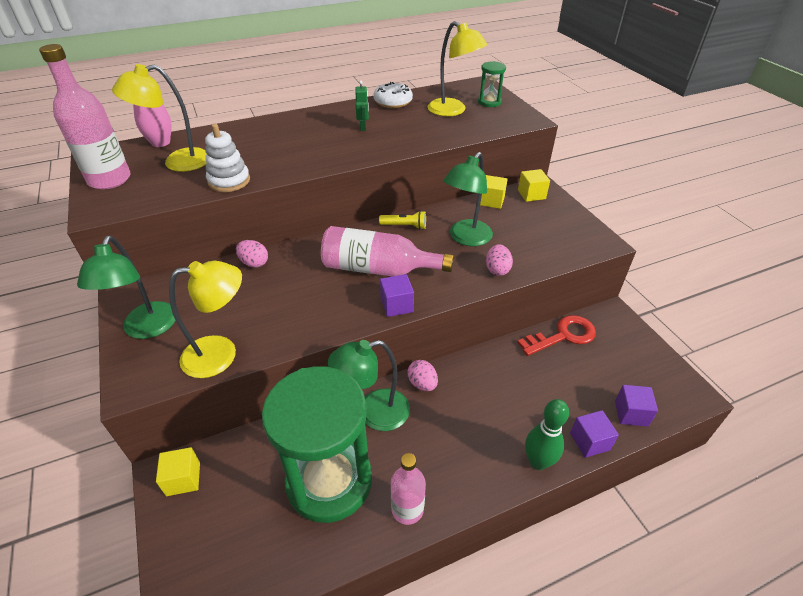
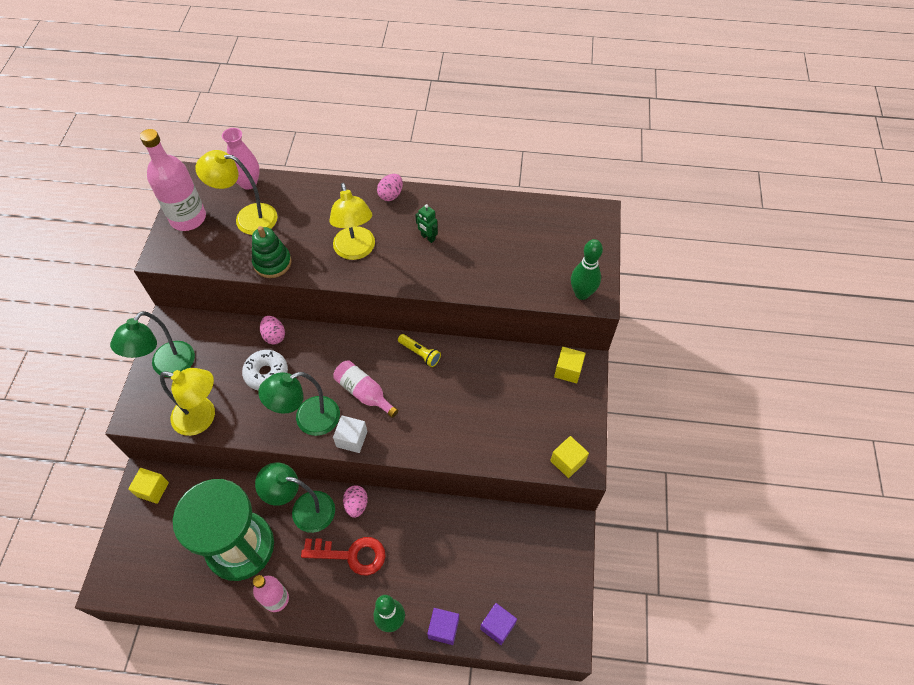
camera: 30 degrees right, 15 degrees up
(229, 181) = (272, 263): white stacking toy -> green stacking toy
(363, 127) = (427, 237): green robot -> green robot turned 105 degrees clockwise
(378, 269) = (364, 393): pink bottle -> pink bottle, size x0.63
(393, 102) = (484, 208): white donut -> white donut (266, 373)
(396, 305) = (352, 439): purple cube -> white cube
(453, 111) = (531, 248): yellow lamp -> yellow lamp (356, 251)
(466, 238) = (462, 395): green lamp -> green lamp (308, 420)
(489, 102) = (580, 250): green hourglass -> none
(491, 201) = (522, 360): yellow cube -> yellow cube (567, 461)
(497, 269) = (460, 445): pink egg -> pink egg (391, 195)
(517, 121) = (582, 294): none -> green bowling pin
(563, 335) = (505, 524): red key -> red key (351, 555)

